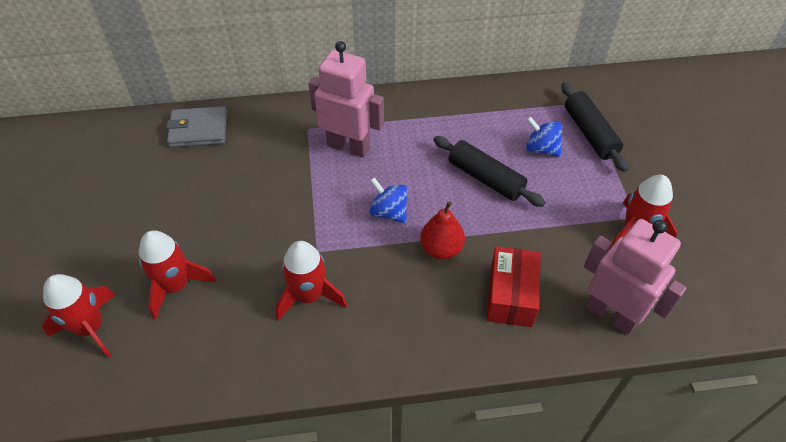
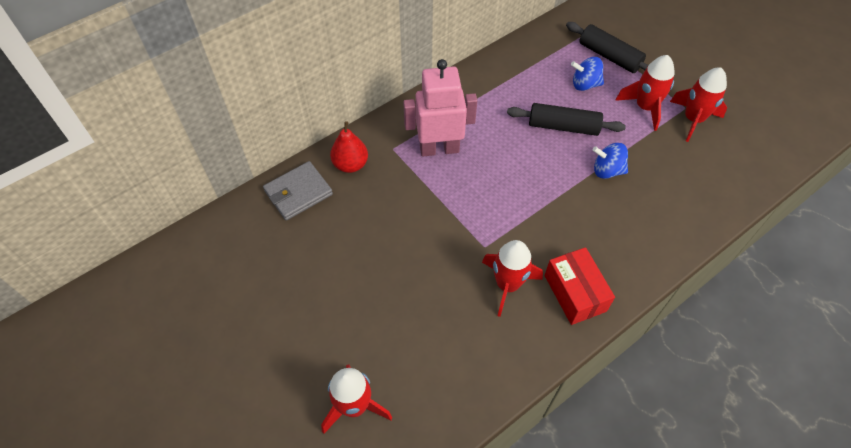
camera: 30 degrees left, 5 degrees up
(176, 286) = (396, 333): red rocket -> red rocket (645, 107)
(389, 212) = (514, 188): blue spinning top -> blue spinning top (607, 170)
(441, 249) = (574, 198): red pear -> red pear (350, 164)
(511, 296) = (648, 208): red box -> red box (575, 293)
(611, 314) = (720, 188): pink robot -> none

